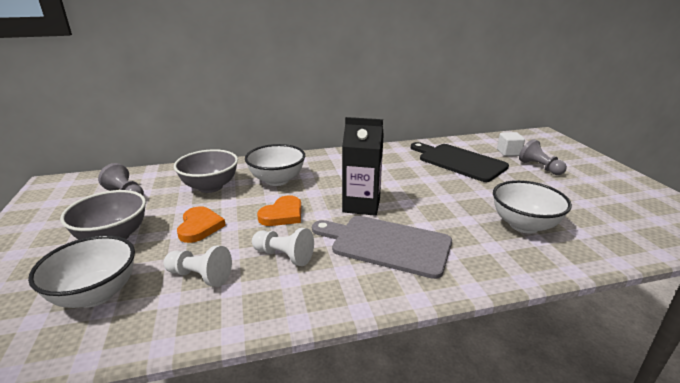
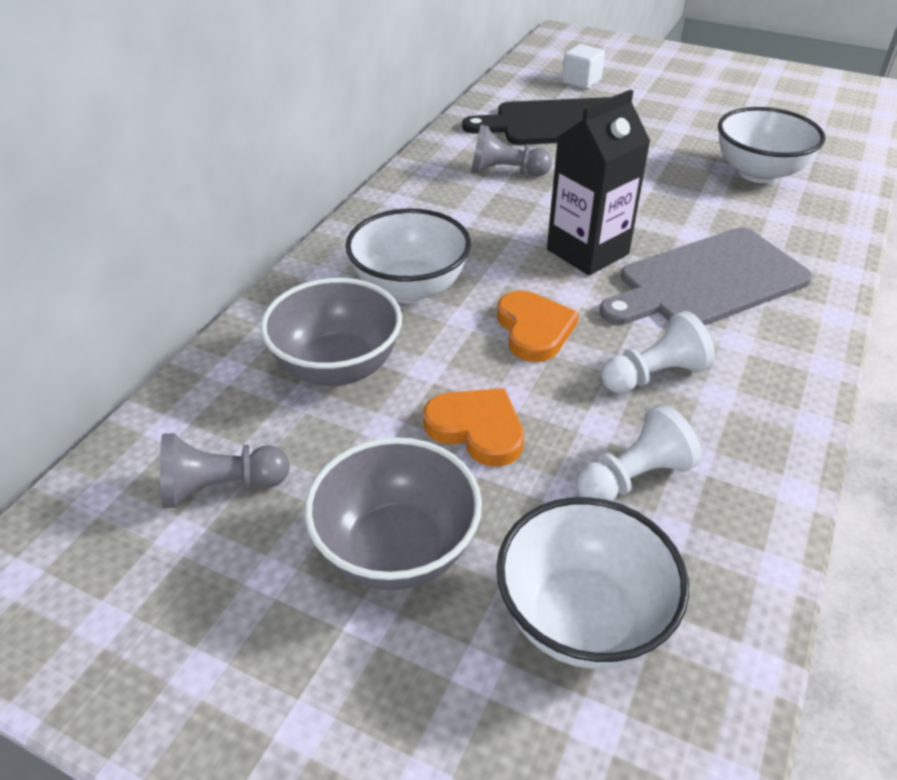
camera: 50 degrees left, 15 degrees up
(539, 167) = (644, 88): grey pawn -> grey pawn (505, 172)

